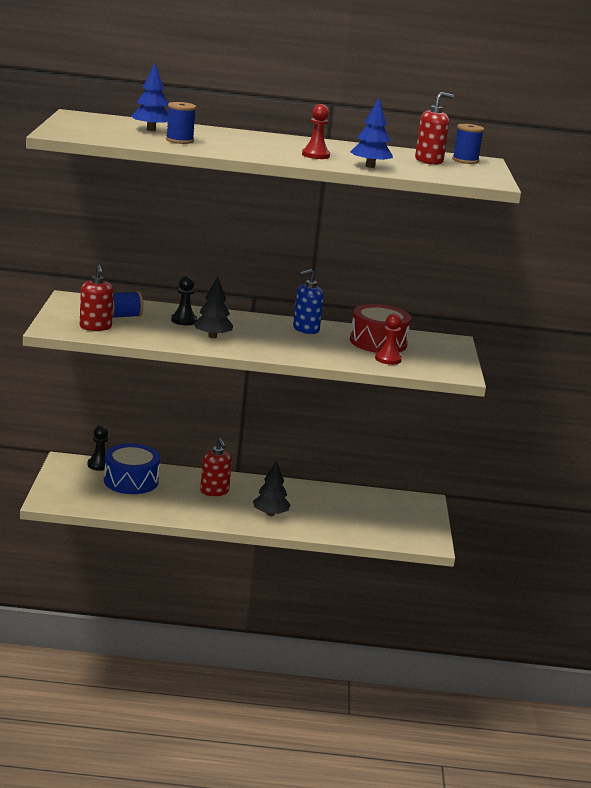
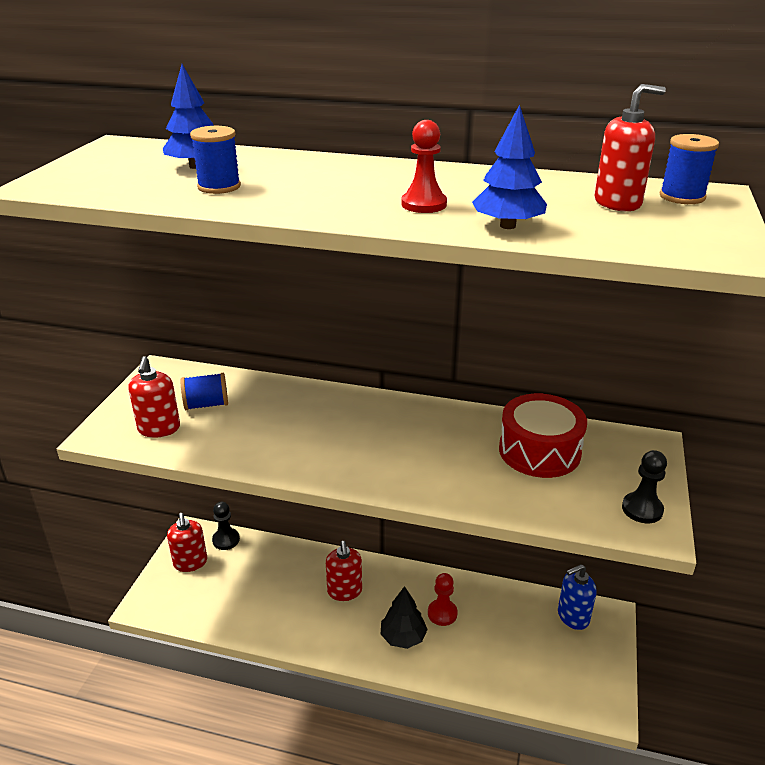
camera: 15 degrees right, 10 degrees up
(74, 478) = (190, 563): none -> red soap dispenser
(131, 481) = (252, 569): blue drum -> none
(184, 320) = (282, 410): black pawn -> black pawn (642, 509)
(212, 336) = (307, 444): black tree -> none
(305, 329) = (442, 424): blue soap dispenser -> blue soap dispenser (573, 616)
(388, 359) = (547, 492): red pawn -> red pawn (442, 613)

